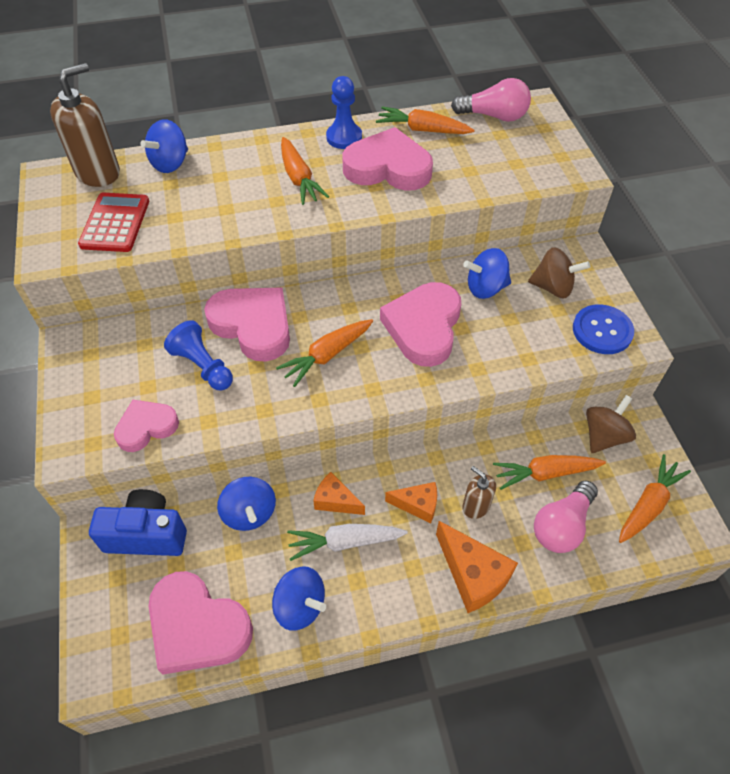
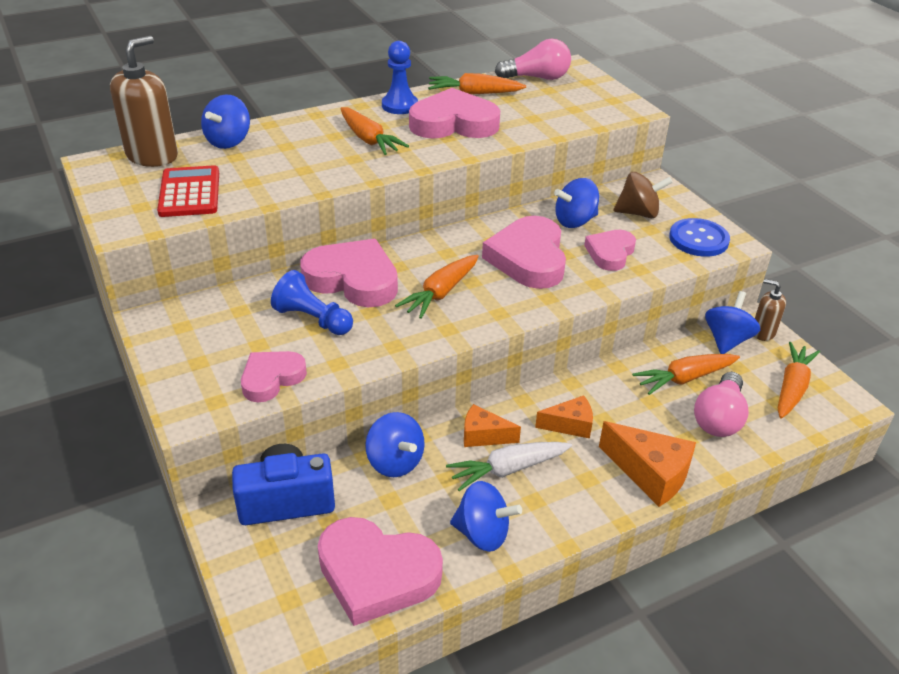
camera: 15 degrees left, 15 degrees down
(476, 506) = (628, 416): brown soap dispenser -> brown soap dispenser (763, 332)
(506, 334) = (610, 253): none -> pink heart
(604, 436) = (727, 340): brown spinning top -> blue spinning top

